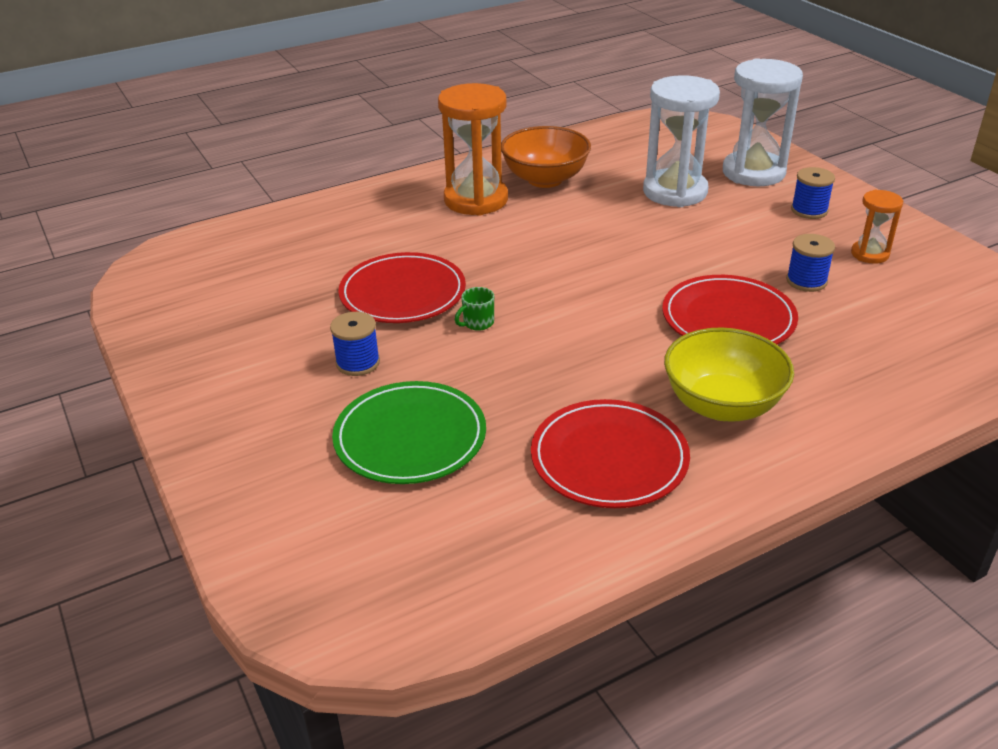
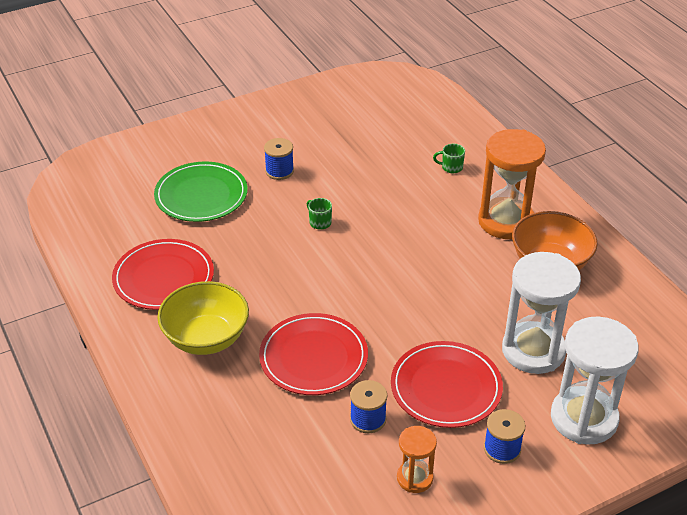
camera: 90 degrees right, 5 degrees up
(371, 230) = (451, 167): none -> green mug
(403, 293) = (361, 186): red plate -> red plate (446, 387)

